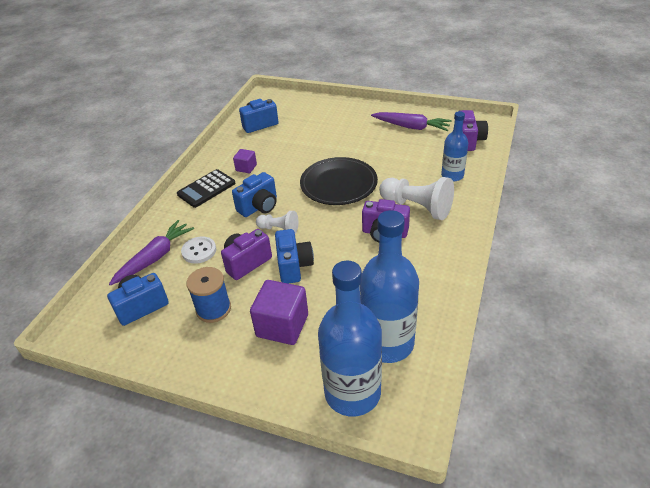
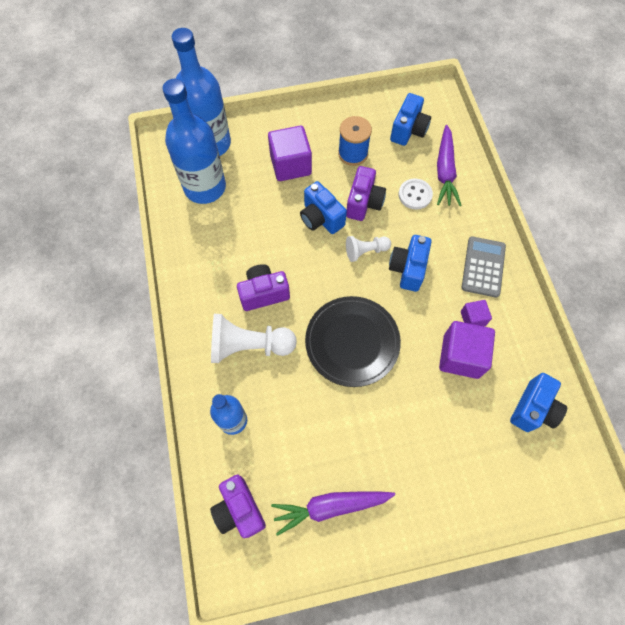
camera: 145 degrees right, 25 degrees up
(206, 189) = (483, 267): black calculator -> grey calculator
(274, 155) = (461, 356): none -> purple cube

